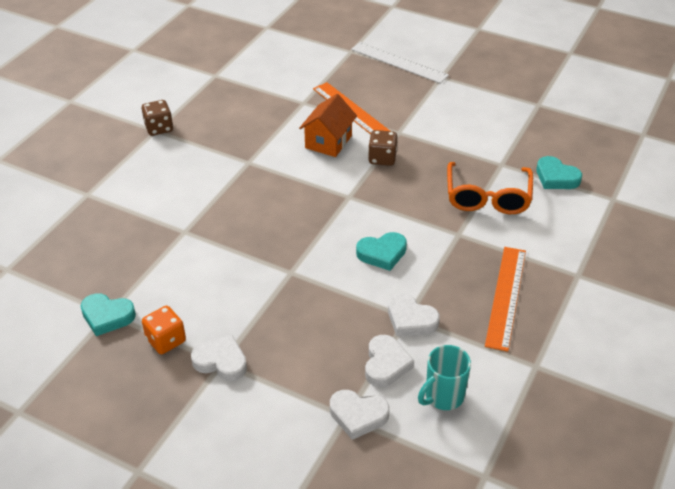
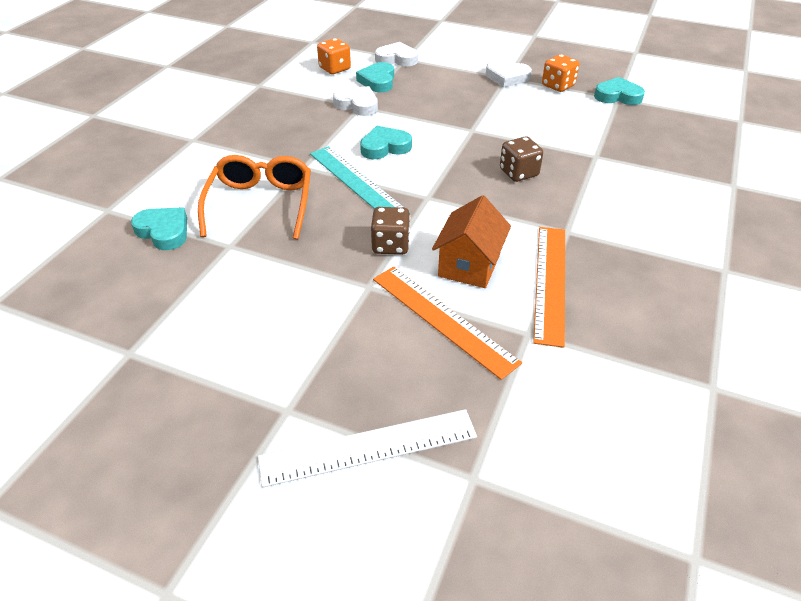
camera: 175 degrees right, 0 degrees up
(159, 128) = (723, 273): brown dice -> brown dice (518, 173)
(386, 364) = (378, 81): white heart -> turquoise heart
(399, 62) = (368, 446): white ruler -> white ruler turned 45 degrees counterclockwise
(408, 214) = (357, 182): none -> turquoise ruler
(443, 396) = (335, 69): turquoise mug -> orange dice
(505, 296) = (269, 122): orange ruler -> orange ruler (551, 282)

